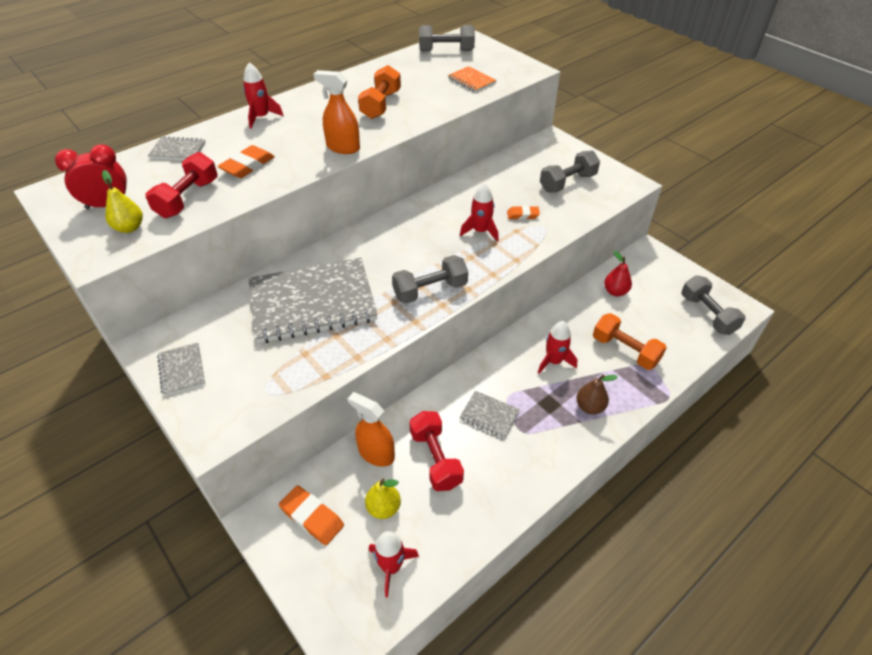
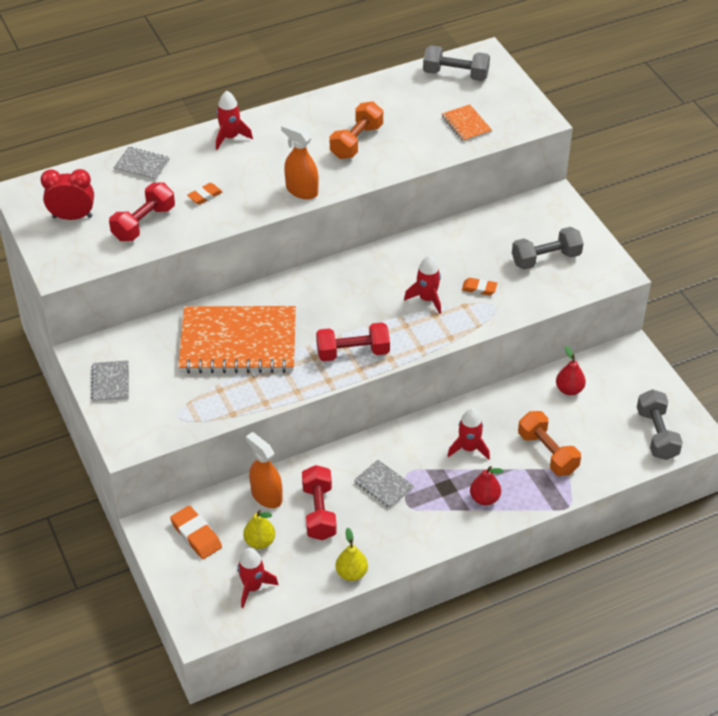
camera: 15 degrees right, 0 degrees up
(129, 228) = (89, 245): yellow pear -> yellow pear (351, 573)
(248, 166) = (205, 196): orange eraser -> orange eraser, size x0.63
(312, 302) = (238, 342): grey notebook -> orange notebook
(430, 290) = (353, 352): grey dumbbell -> red dumbbell
(590, 407) = (484, 498): brown pear -> red pear

